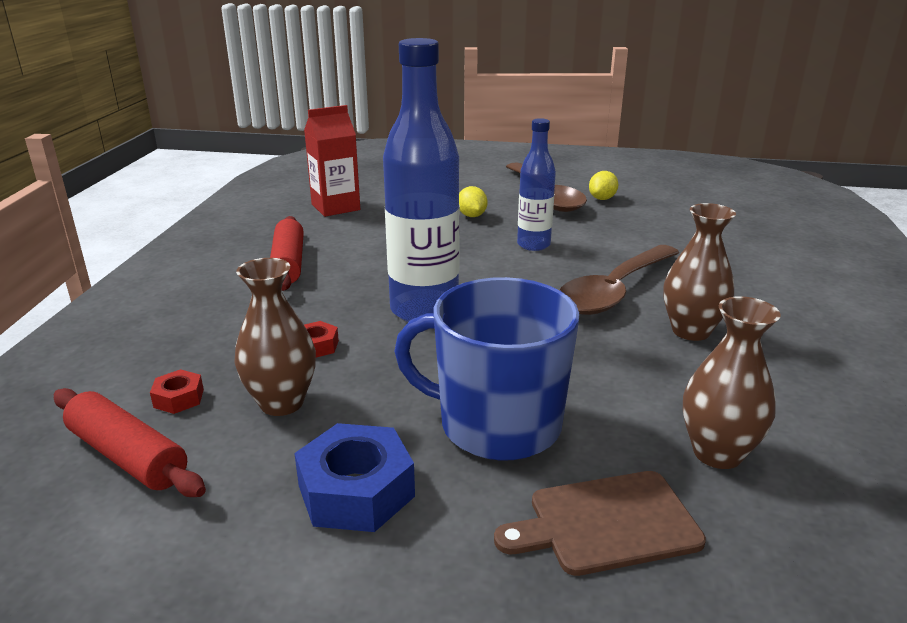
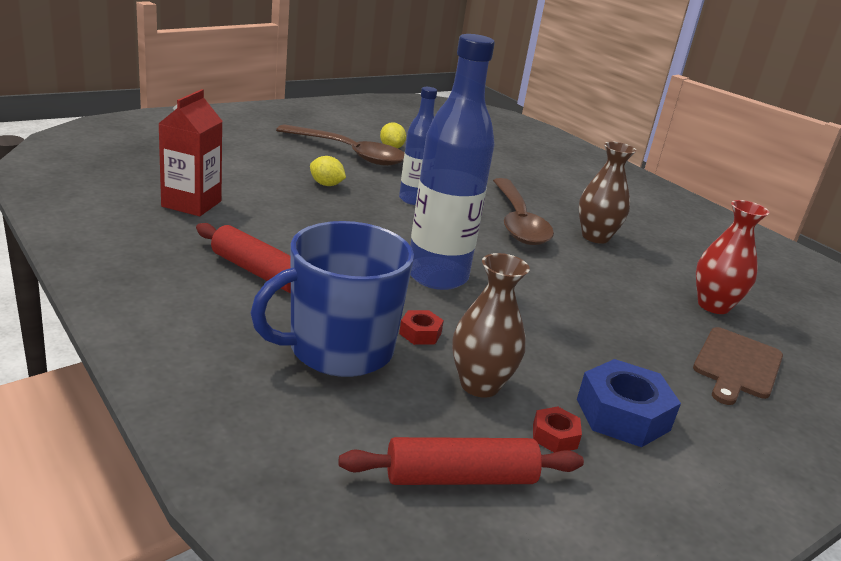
camera: 50 degrees left, 0 degrees up
(178, 398) = (406, 419): red nut -> red nut (554, 436)
(497, 424) = (611, 337): blue mug -> blue mug (338, 349)
(717, 453) = (713, 305): brown vase -> red vase

